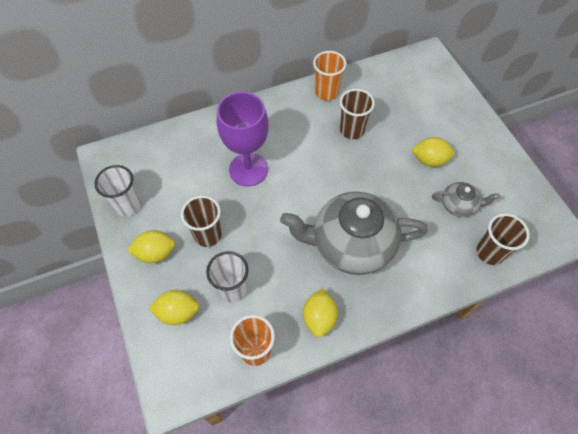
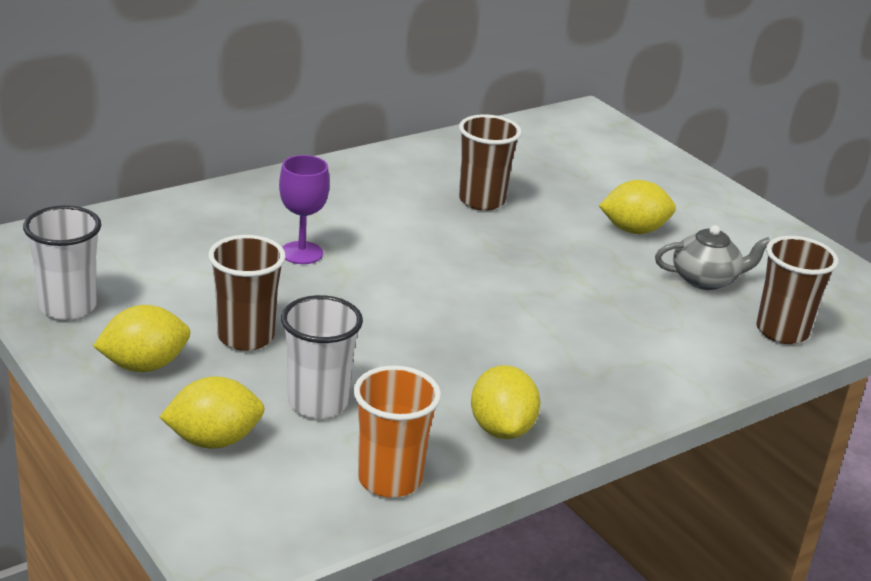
camera: 15 degrees left, 30 degrees down
(248, 169) = (301, 253): purple goblet -> purple goblet, size x0.55
(326, 92) = (420, 159): orange cup -> none
(351, 244) = (529, 334): grey teapot -> none

